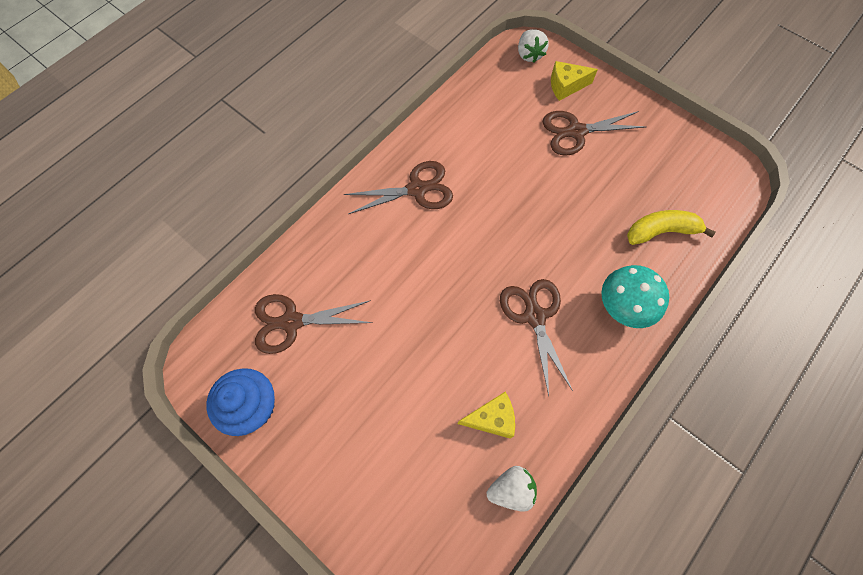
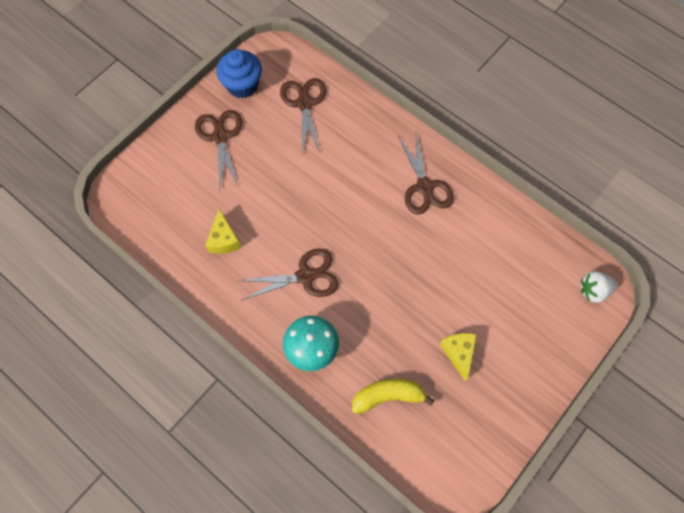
camera: 90 degrees right, 0 degrees up
(511, 489) = (172, 251): white strawberry -> none
(566, 86) = (555, 324): yellow cheese -> yellow cheese (458, 353)
(576, 132) = (498, 328): brown scissors -> brown scissors (220, 137)
(661, 231) = (388, 396): yellow banana -> yellow banana turned 90 degrees counterclockwise

